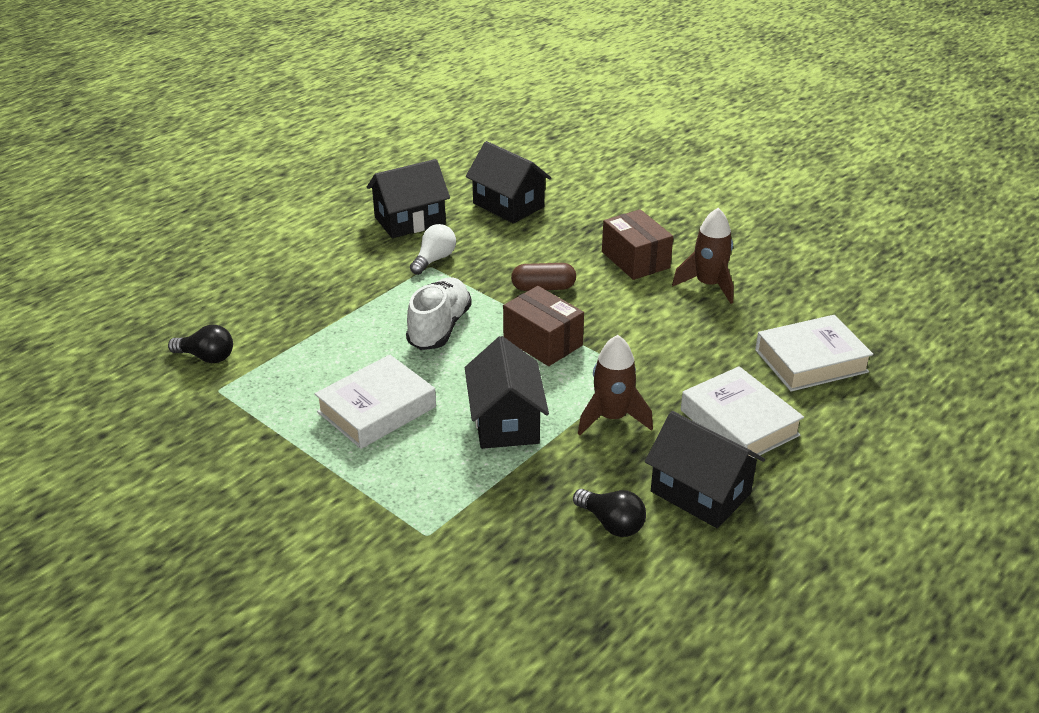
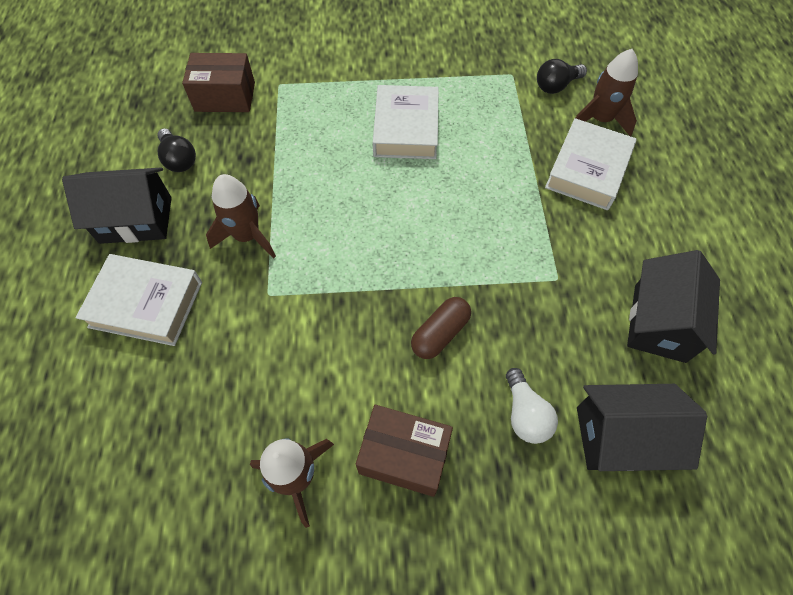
camera: 135 degrees right, 25 degrees up
(229, 316) = (600, 120): none -> brown rocket
(434, 260) = (566, 289): white light bulb -> white light bulb (525, 414)
(439, 328) = (459, 220): white shoe -> none
(506, 422) = (316, 179): black house -> none
(543, 342) = (370, 269): brown box -> brown box (225, 97)
(611, 523) = (179, 159): black light bulb -> black light bulb turned 120 degrees counterclockwise
(811, 361) = (122, 435): white book -> white book (587, 170)

